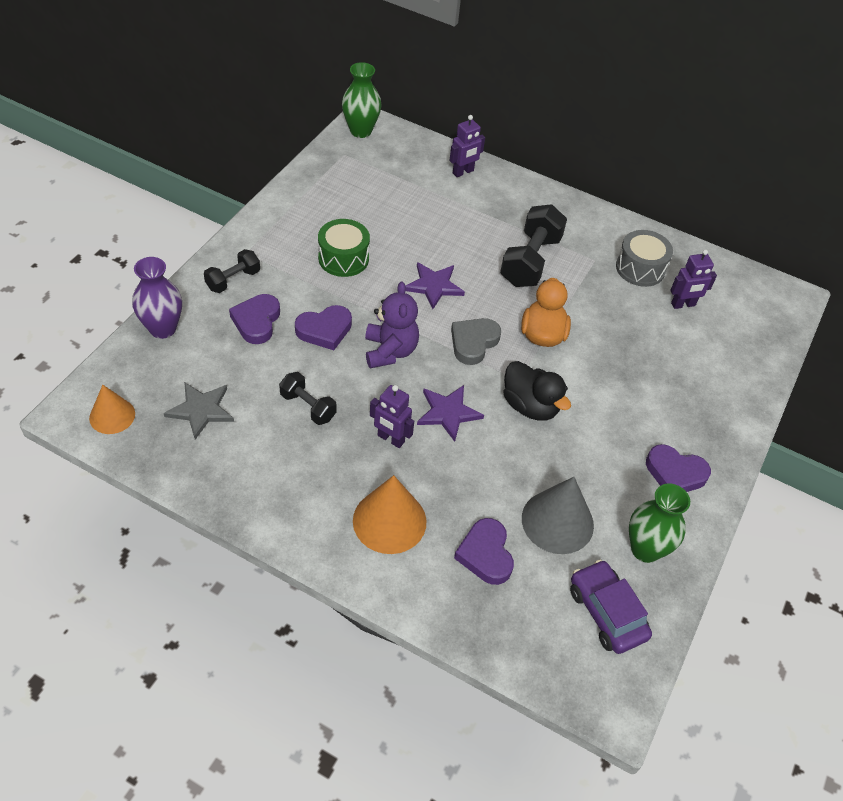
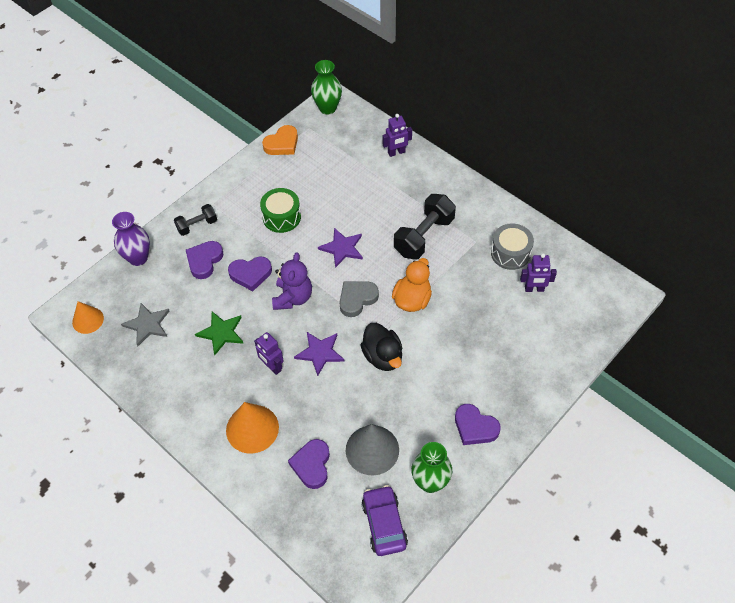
camera: 20 degrees right, 5 degrees up
(308, 406) = (221, 333): black dumbbell -> green star
(316, 175) = (282, 144): none -> orange heart

